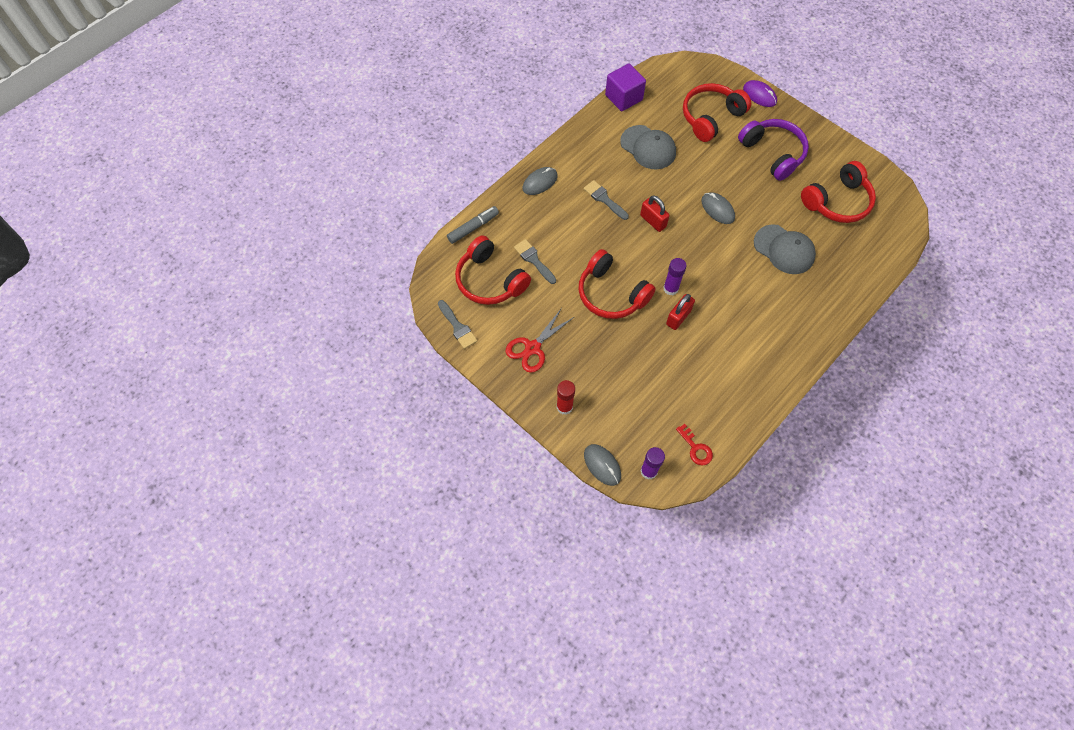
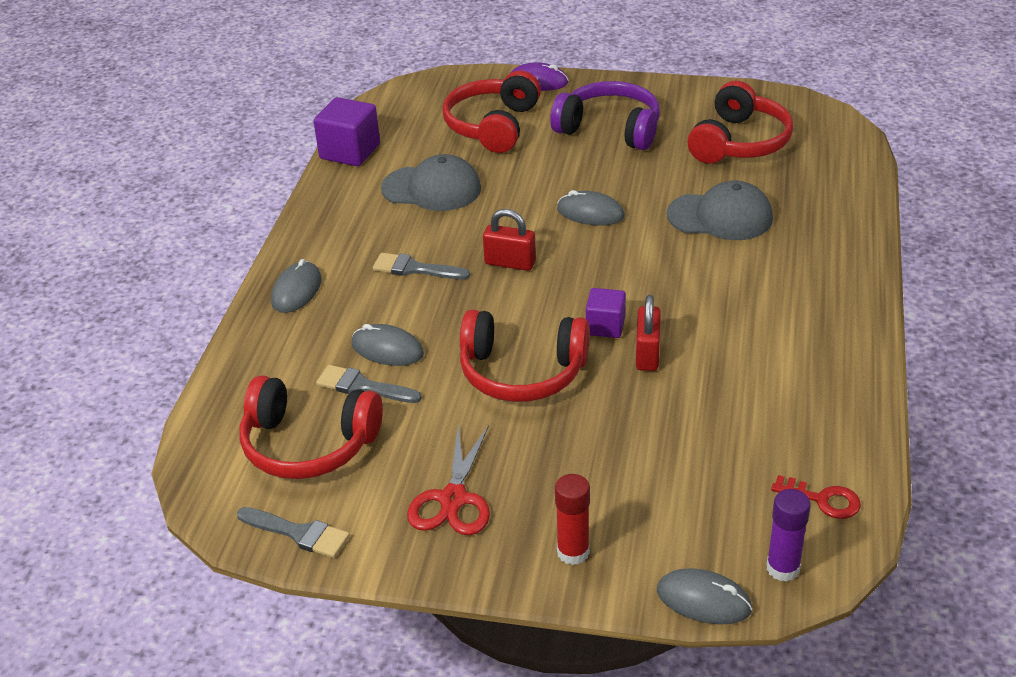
camera: 30 degrees left, 25 degrees down
(473, 228) = (226, 391): grey marker -> none
(559, 244) = (387, 349): none -> grey mouse
(670, 288) = (605, 326): purple glue stick -> purple cube

